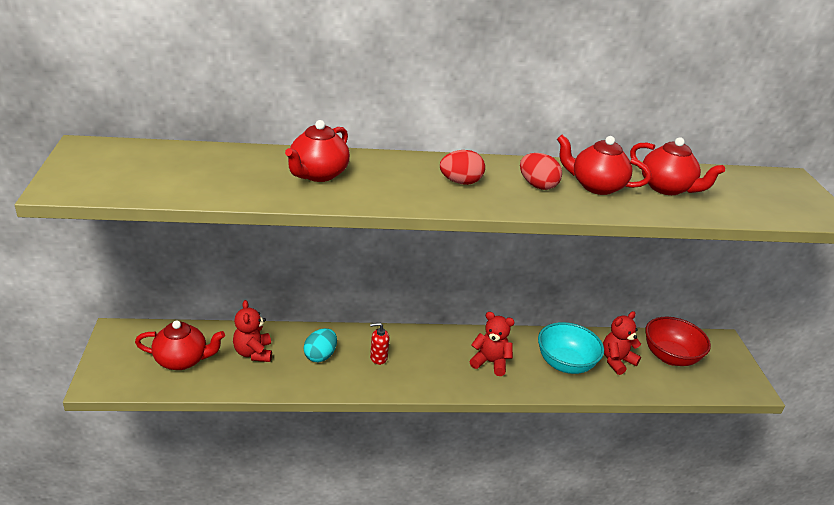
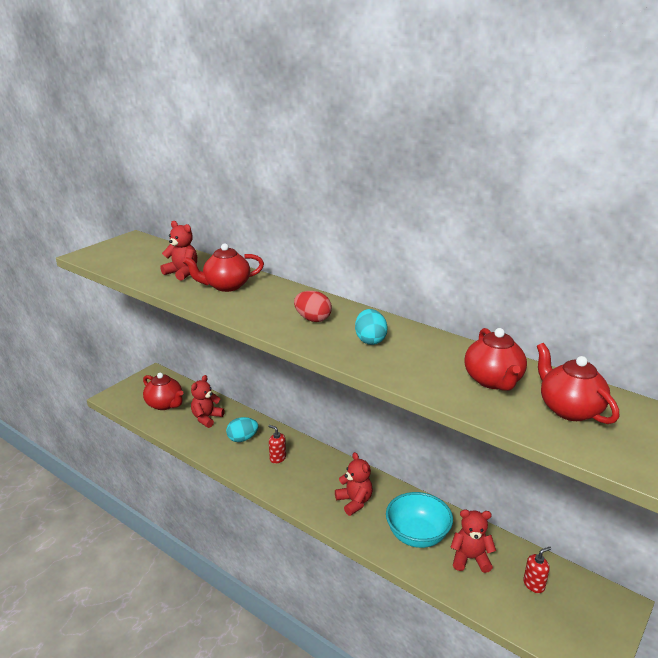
camera: 45 degrees right, 5 degrees down
(239, 174) = (182, 273): none -> red teddy bear
(537, 185) = (370, 340): red egg -> turquoise egg
(596, 186) = (422, 357): red teapot -> red teapot (569, 409)
(670, 357) = (534, 584): red bowl -> red soap dispenser

